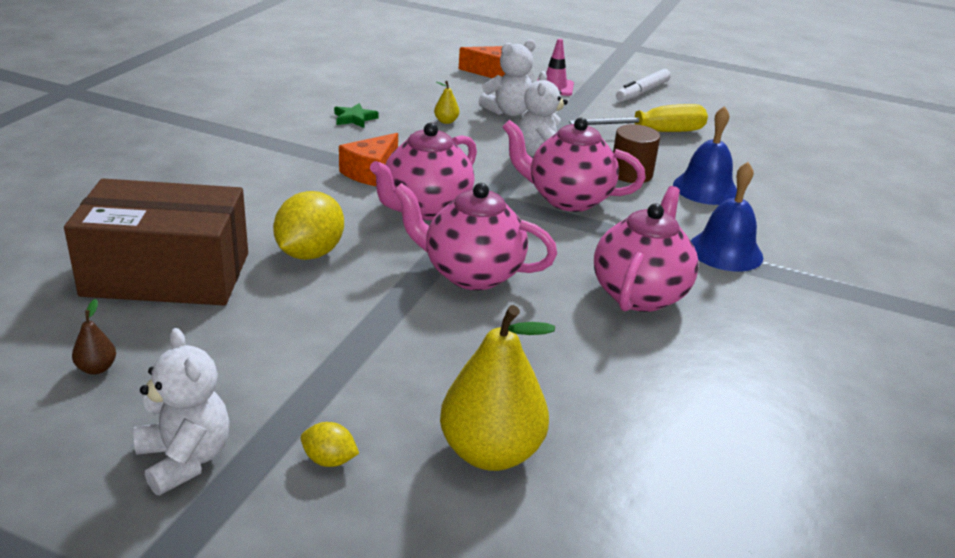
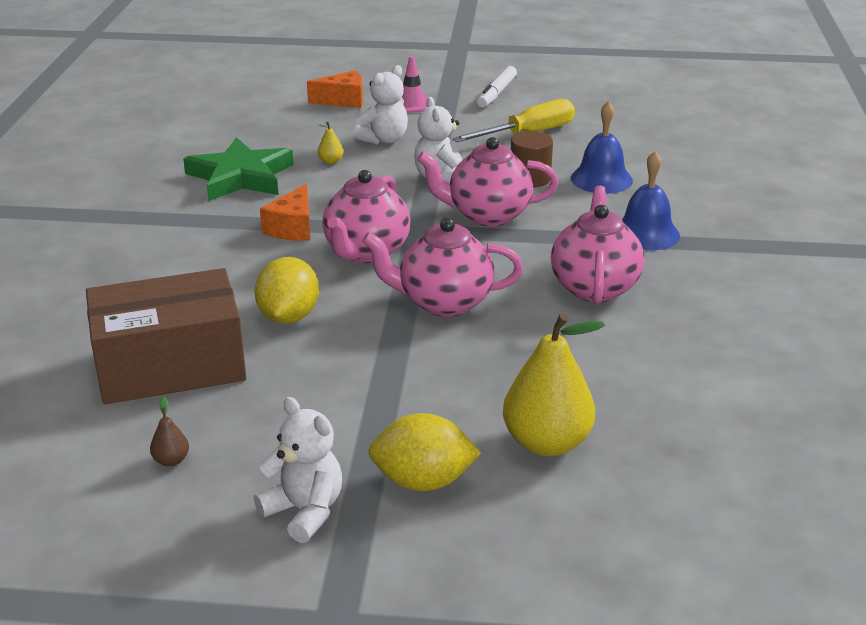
camera: 15 degrees left, 0 degrees up
(329, 460) = (423, 481): yellow lemon -> yellow lemon, size x2.02
(354, 118) = (240, 177): green star -> green star, size x2.35

